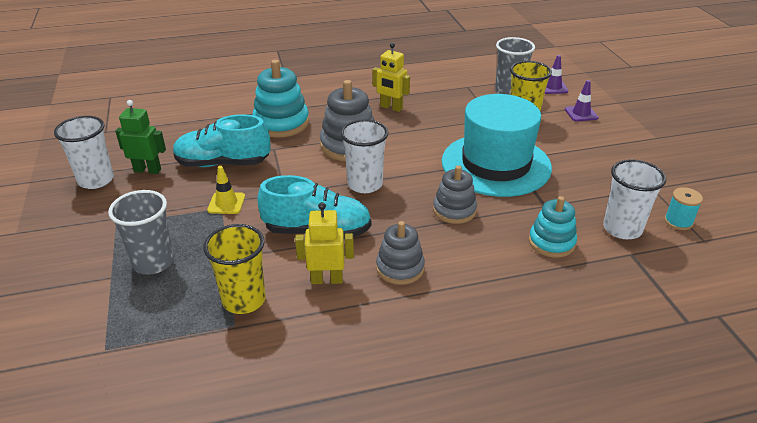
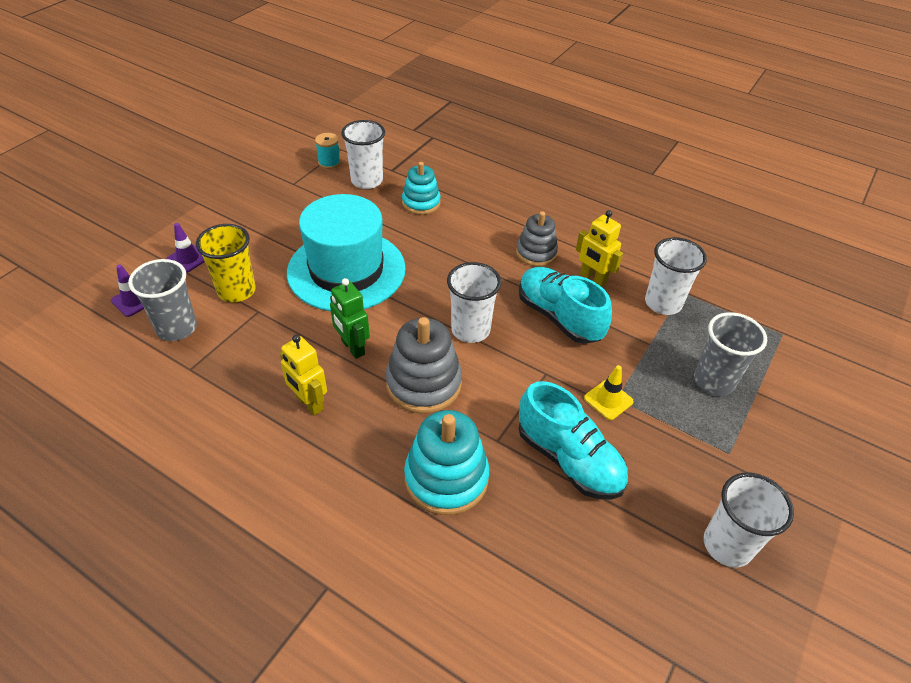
camera: 135 degrees left, 10 degrees up
(147, 170) = (658, 515): green robot -> green robot (352, 347)
(244, 300) = (663, 303): yellow cup -> white cup
(391, 107) = (309, 403): yellow robot -> yellow robot turned 150 degrees clockwise
(454, 210) = (441, 261): grey stacking toy -> none

